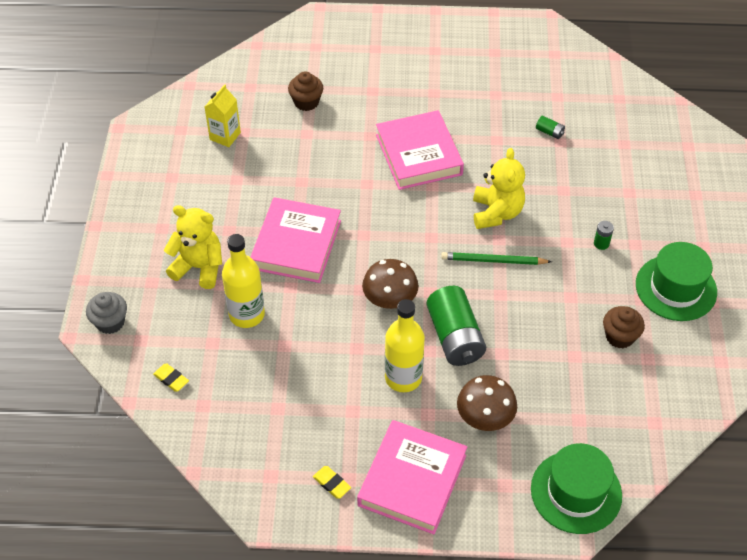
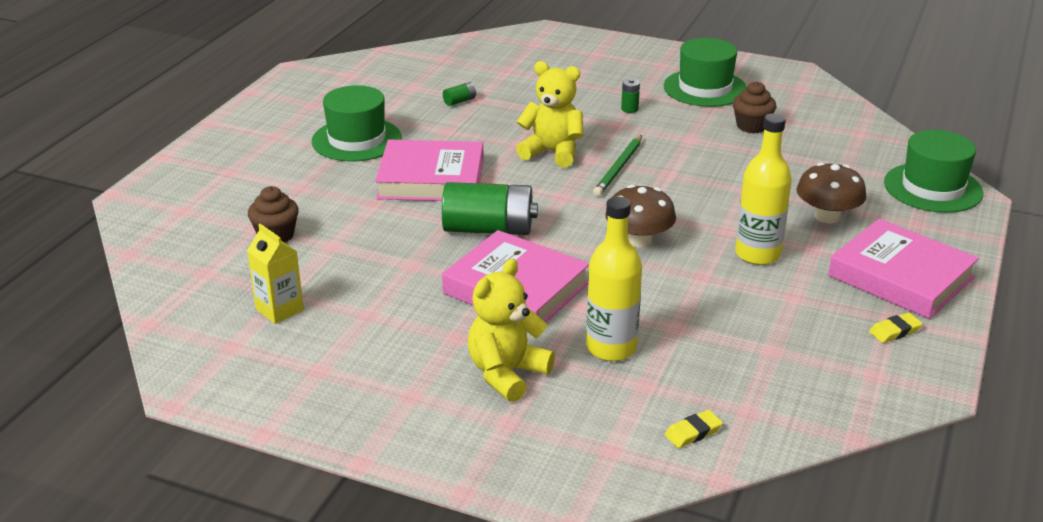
camera: 70 degrees left, 20 degrees down
(110, 322) = (563, 476): grey cupcake -> none
(454, 95) = (357, 140): none -> green hat
(455, 337) = (713, 211): green battery -> green battery (488, 229)

